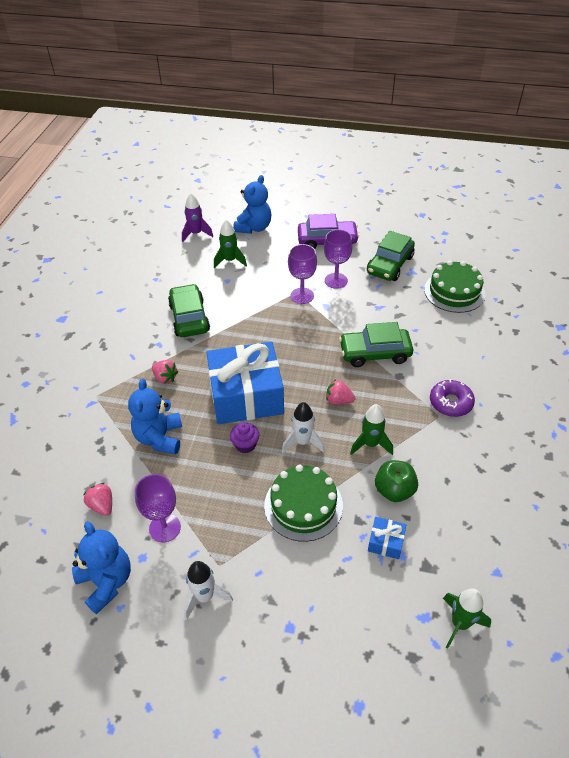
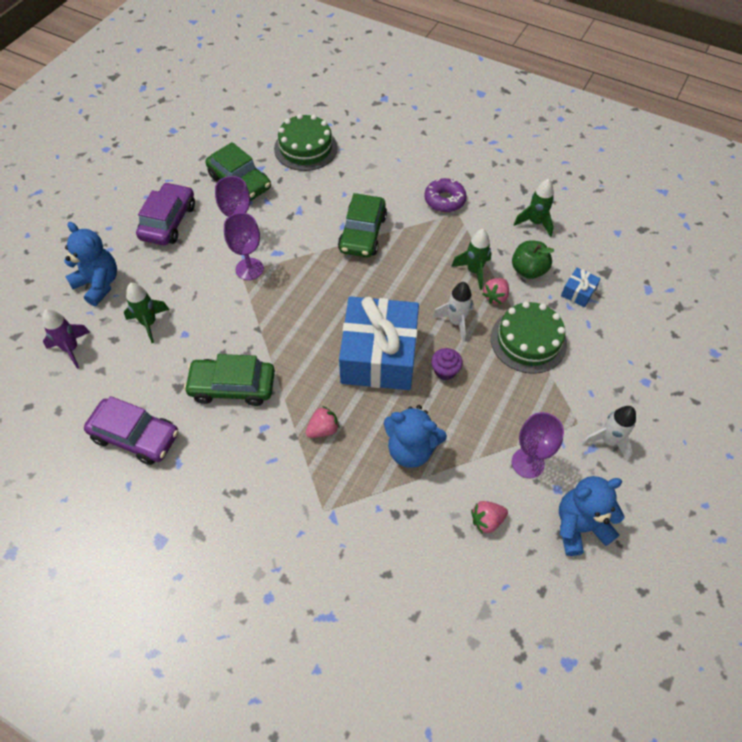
camera: 75 degrees left, 10 degrees up
(136, 283) = (135, 436): none -> purple car
(338, 400) = (413, 280): pink strawberry -> pink strawberry (495, 296)
(460, 623) = (656, 269): green rocket -> green rocket (535, 223)

